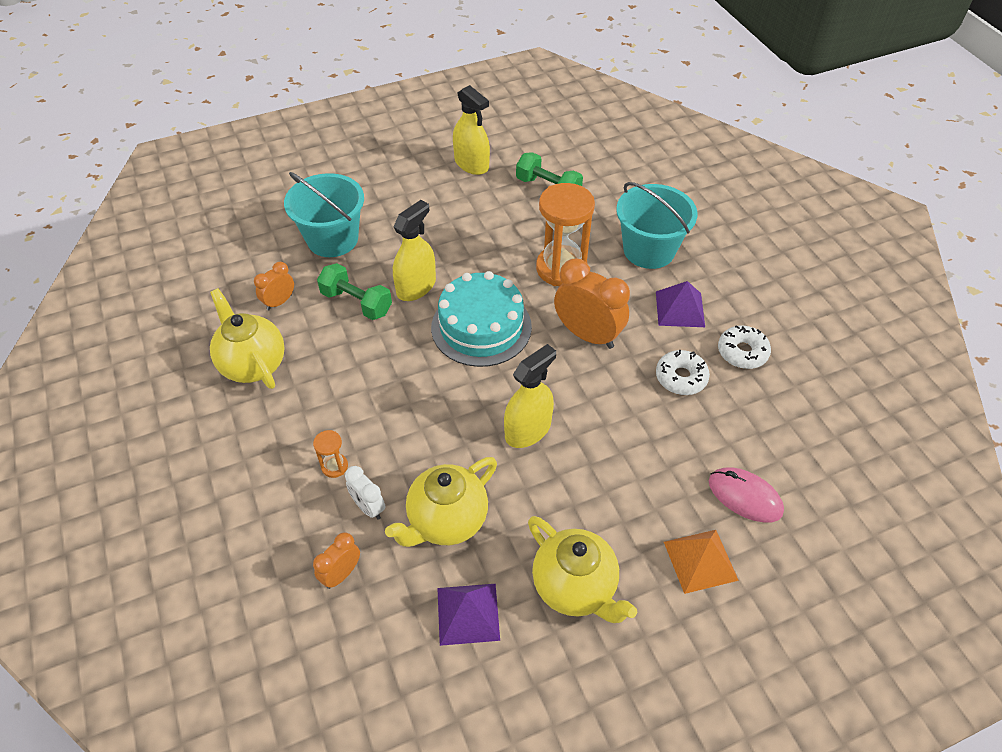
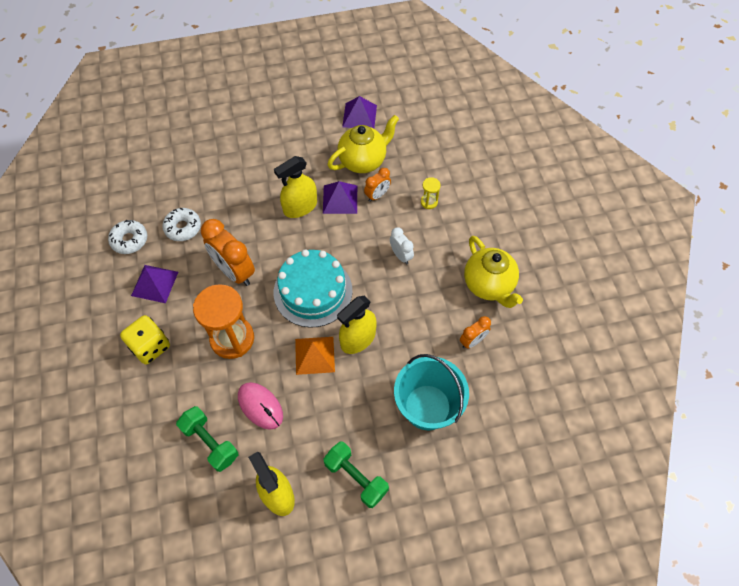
camera: 170 degrees left, 10 degrees up
(334, 466) = (429, 202): orange hourglass -> yellow hourglass
(341, 574) = (426, 143): orange clock -> orange clock (377, 195)
(356, 302) = (408, 330): green dumbbell -> green dumbbell (356, 477)
(368, 507) = (409, 175): white clock -> white clock (401, 255)
(471, 450) = (340, 199): none -> purple pyramid
(575, 587) = (299, 119): yellow teapot -> none
(649, 250) = (150, 346): turquoise bucket -> yellow dice
(700, 560) = (227, 122): orange pyramid -> orange pyramid (315, 355)
(744, 496) = (184, 149): pink mouse -> pink mouse (260, 406)

